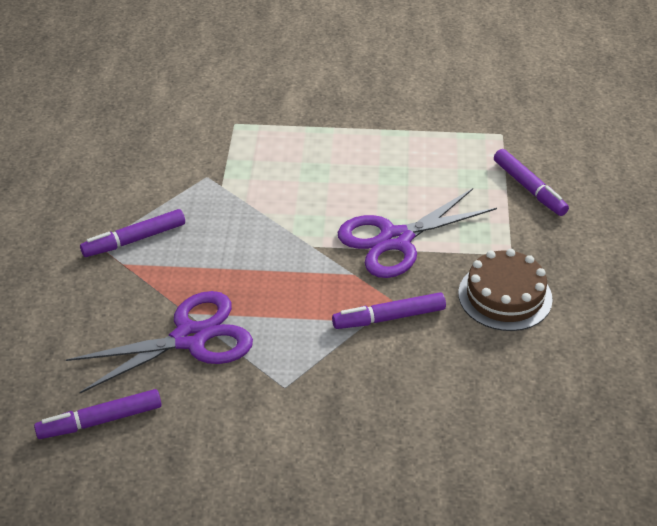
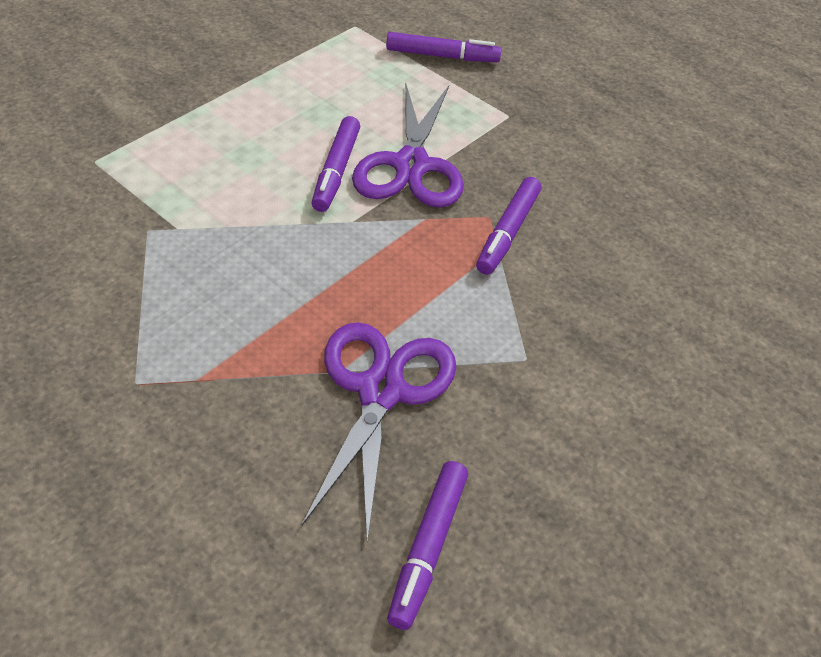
camera: 55 degrees left, 5 degrees up
(134, 240) = (170, 347): purple marker -> purple marker (336, 171)
(505, 296) = (556, 150): brown cake -> none

